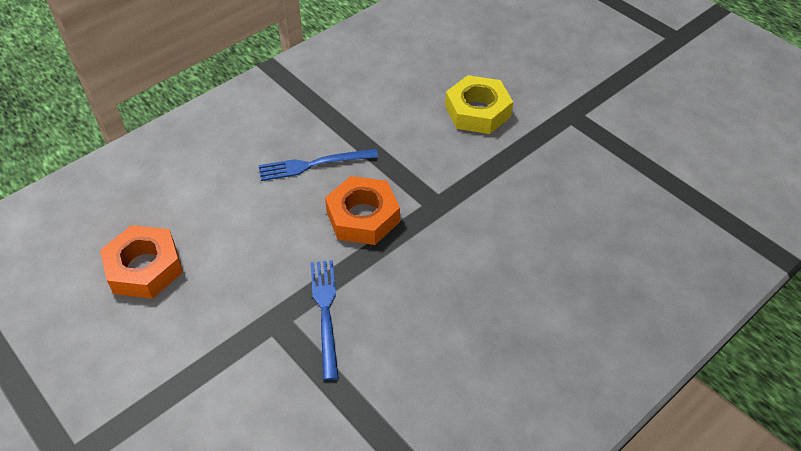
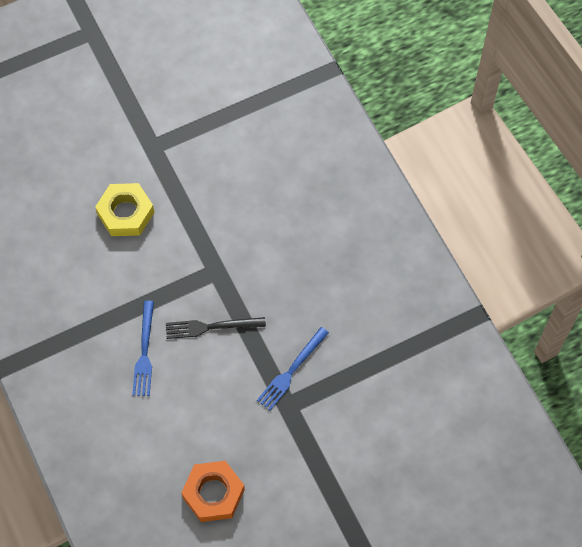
camera: 75 degrees left, 15 degrees up
(325, 312) = (291, 370): blue fork -> blue fork turned 60 degrees counterclockwise
(363, 217) = (211, 327): orange nut -> black fork

